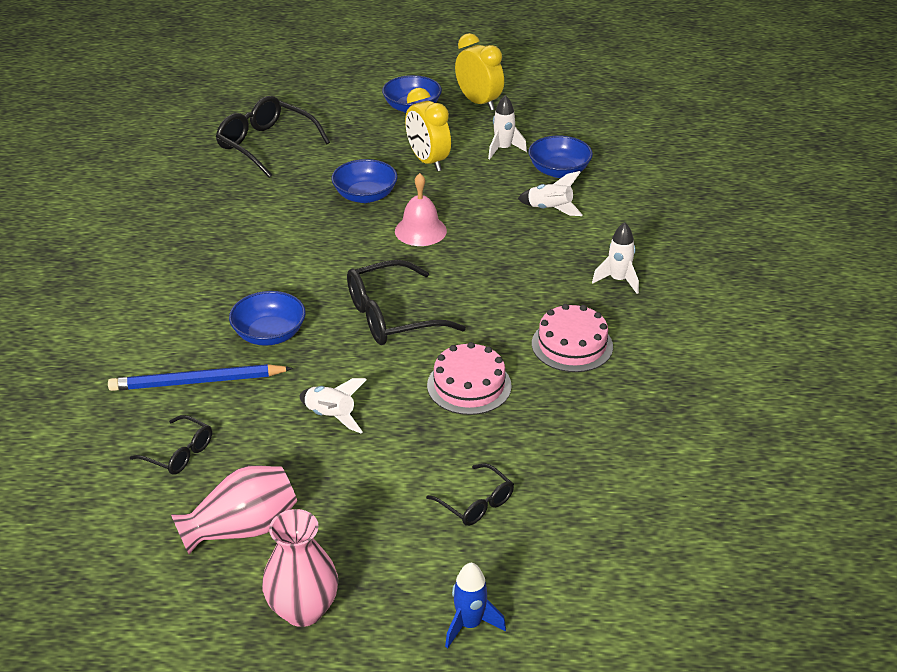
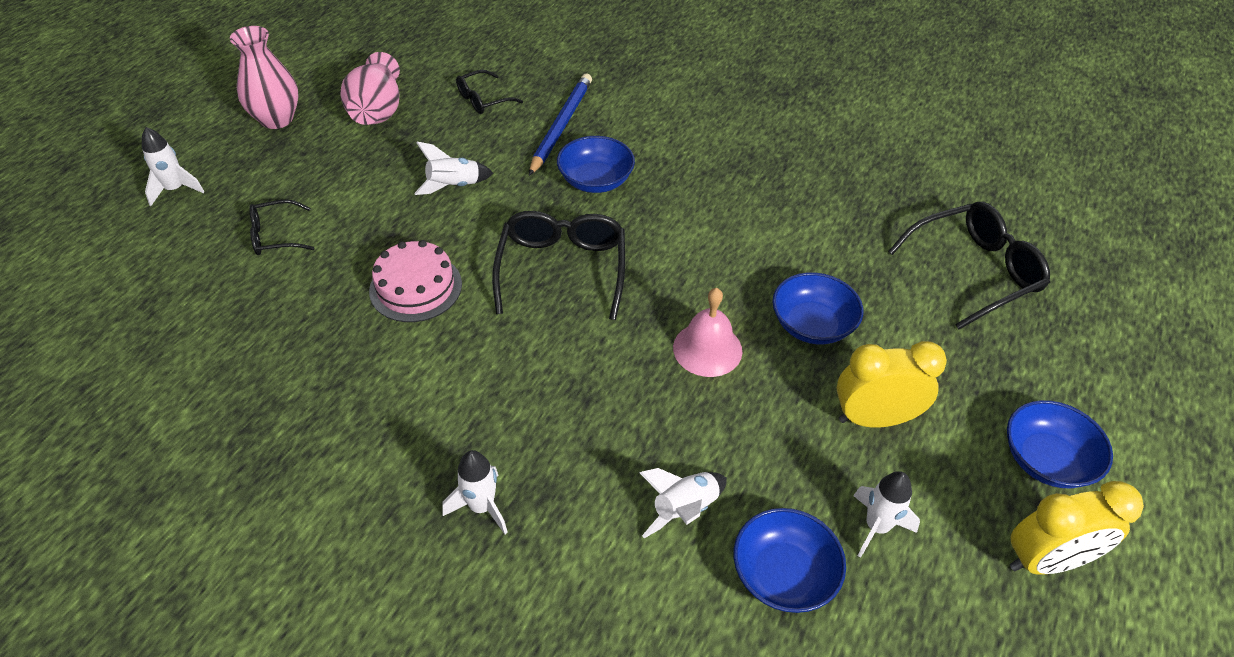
camera: 115 degrees right, 10 degrees up
(469, 624) = (175, 190): blue rocket -> white rocket
(572, 345) = (405, 397): pink cake -> none

